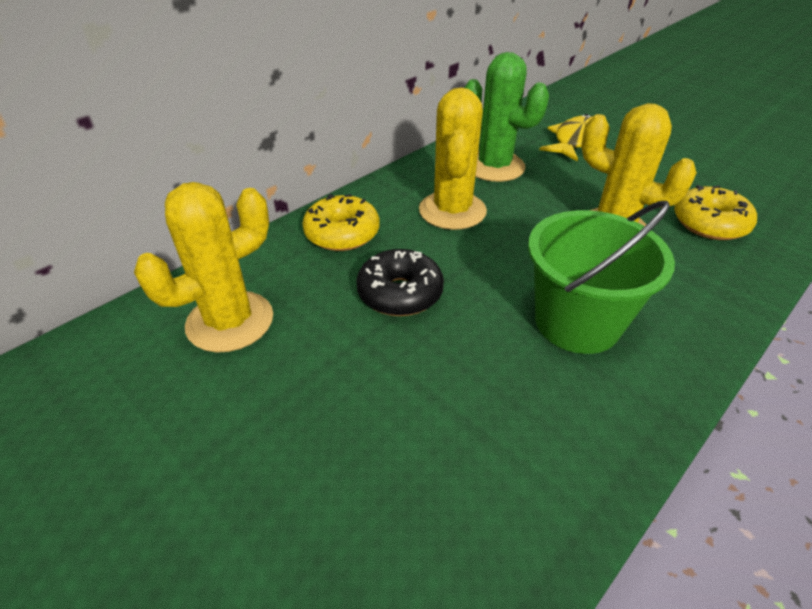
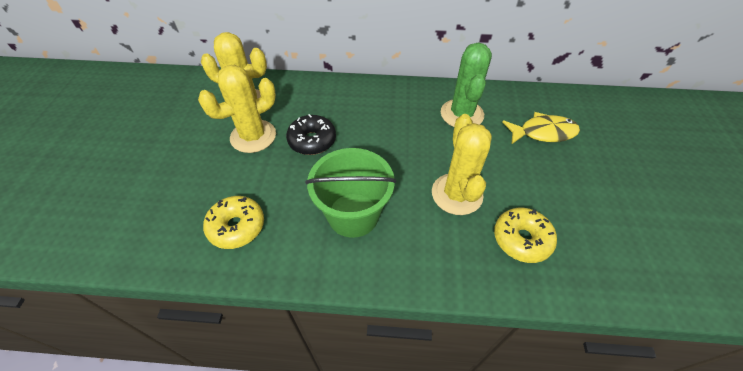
camera: 50 degrees right, 10 degrees up
(342, 234) = (335, 97): yellow donut -> yellow donut (237, 227)
(452, 211) = (397, 121): yellow cactus -> yellow cactus (253, 136)

